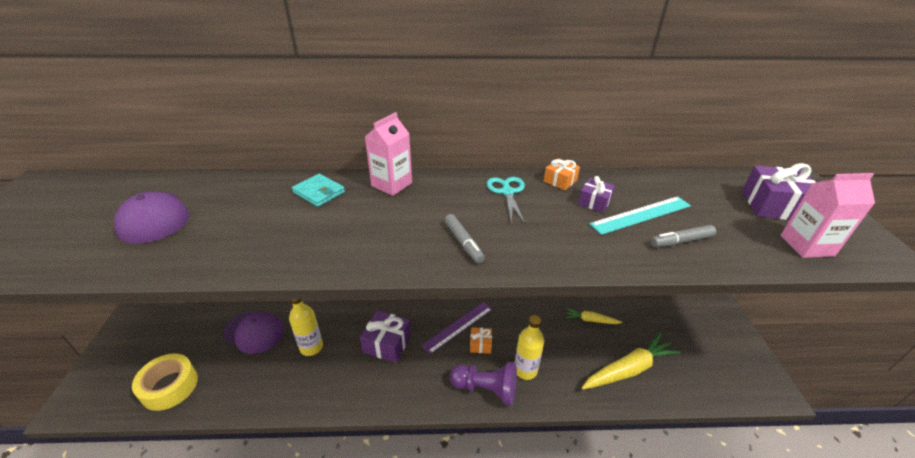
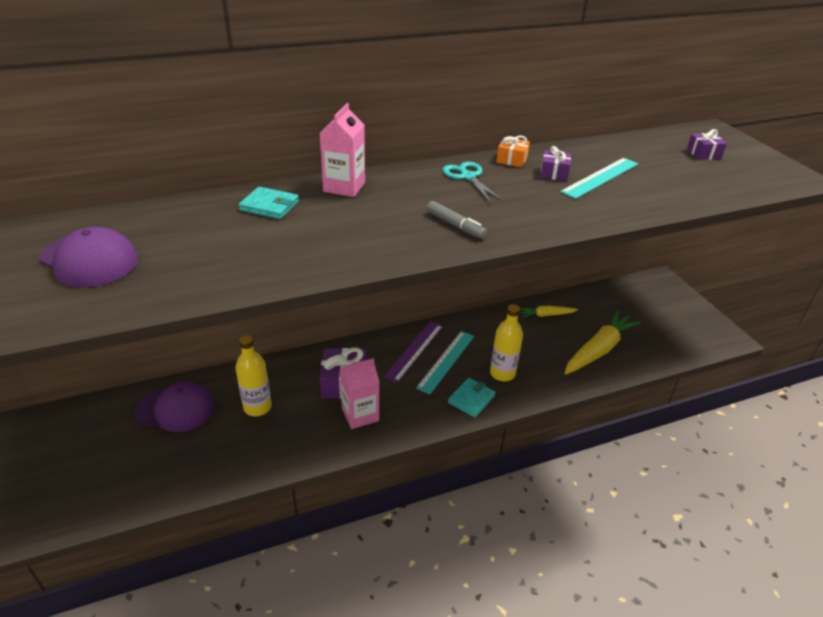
camera: 20 degrees left, 0 degrees up
(169, 386) = (100, 488): yellow tape -> none
(480, 344) = (446, 361): orange gift -> turquoise ruler
(486, 389) = (471, 399): purple pawn -> turquoise wallet
(681, 241) = (644, 193): grey marker -> none
(773, 205) = (703, 154): purple gift -> purple gift, size x0.57
(806, 245) = (740, 180): pink carton -> pink carton (360, 414)

